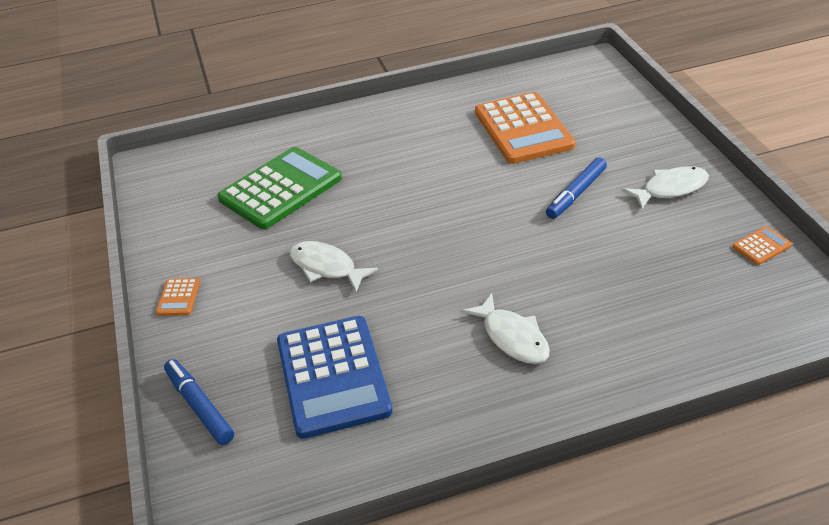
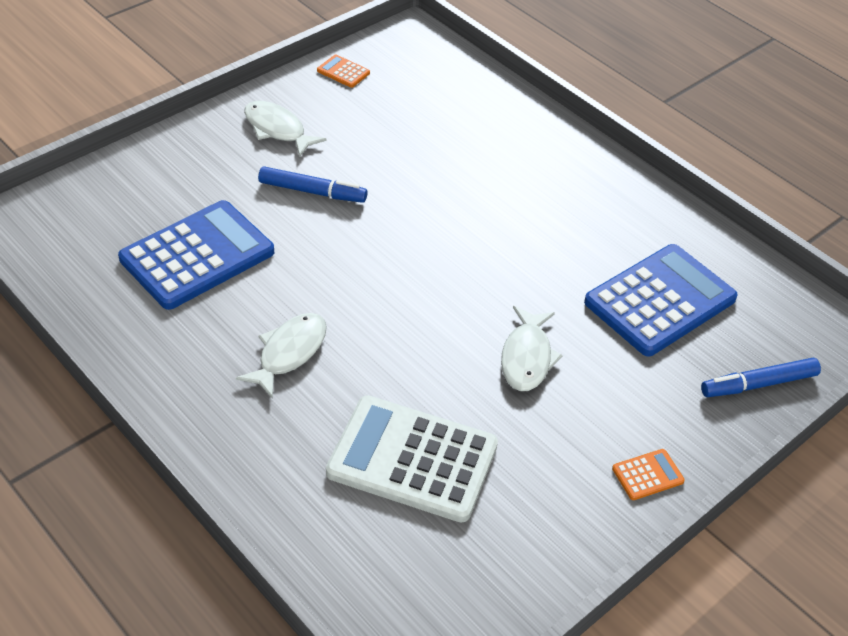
camera: 120 degrees left, 5 degrees up
(199, 406) = (758, 384): blue marker -> blue marker turned 45 degrees clockwise
(280, 189) = (412, 459): green calculator -> white calculator
(512, 337) = (540, 197): white fish -> white fish (289, 353)
(523, 129) = (197, 255): orange calculator -> blue calculator

